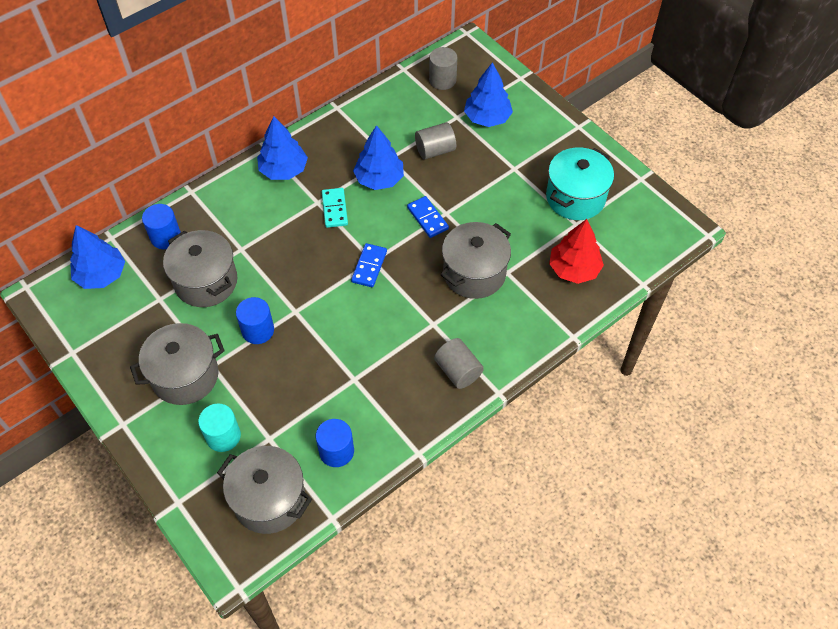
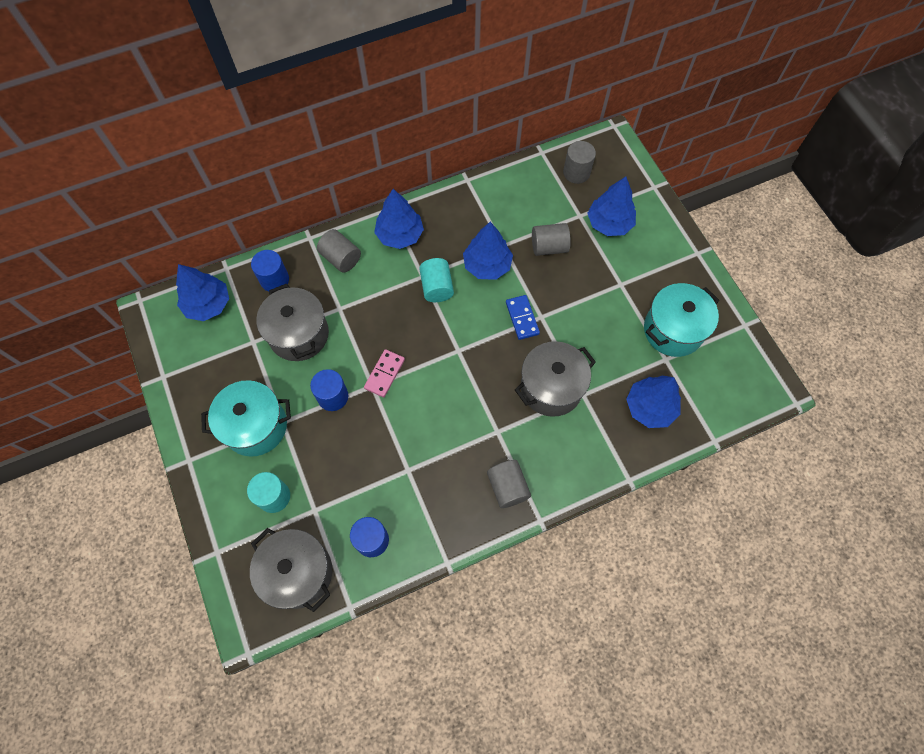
camera: 15 degrees right, 10 degrees up
(185, 376) = (255, 426): grey pot -> turquoise pot
(229, 203) = (341, 258): none -> grey cylinder
(305, 298) = (384, 374): none -> pink domino
(335, 209) = (436, 287): turquoise domino -> turquoise cylinder
(369, 266) = (453, 356): blue domino -> none
(574, 269) = (650, 407): red tree -> blue tree

